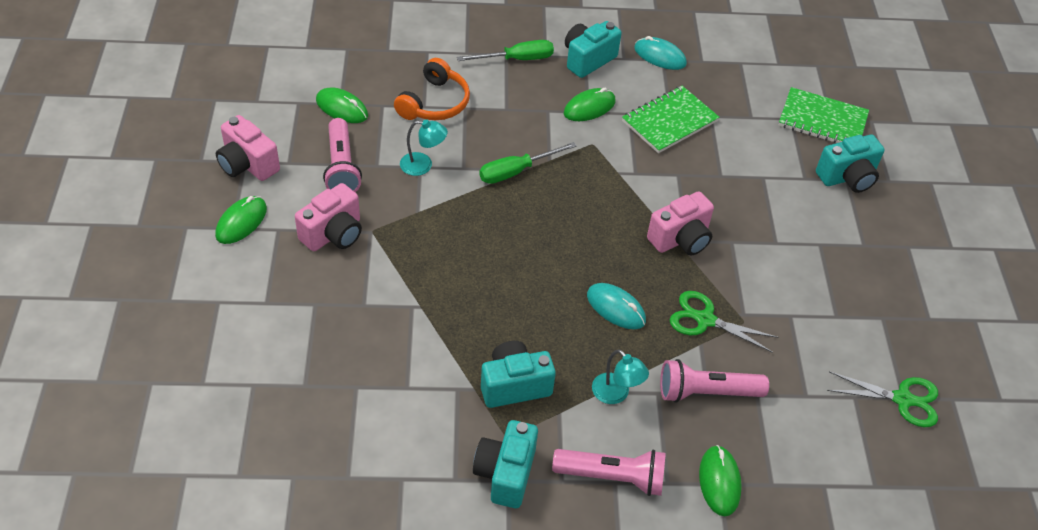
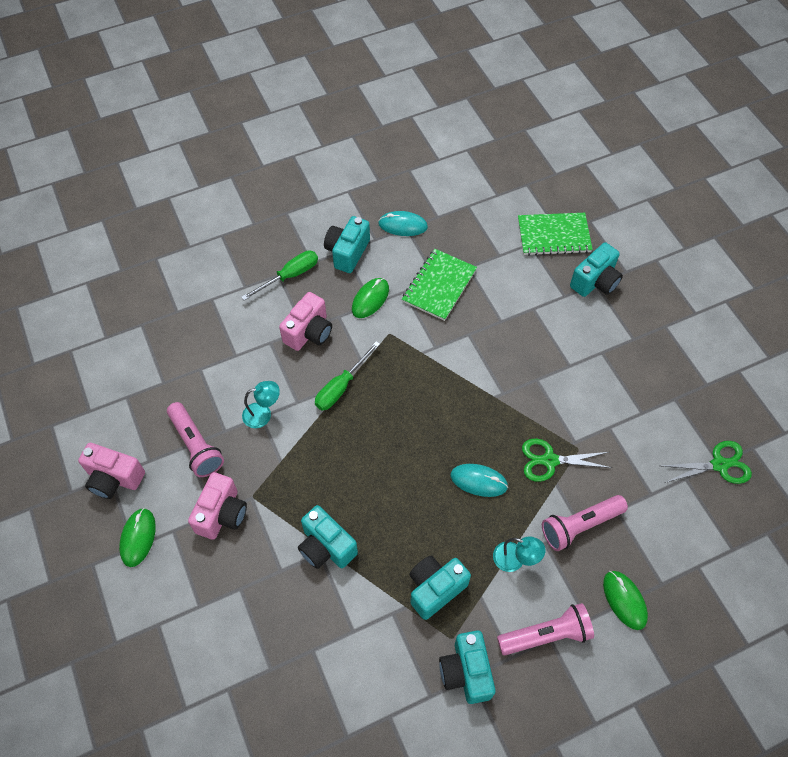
camera: 20 degrees left, 10 degrees up
(342, 108) = (167, 386): green mouse -> none
(421, 303) = (326, 547): none -> turquoise camera
(434, 103) = (242, 348): orange headphones -> none
(680, 239) = (498, 394): pink camera -> pink camera (309, 332)

